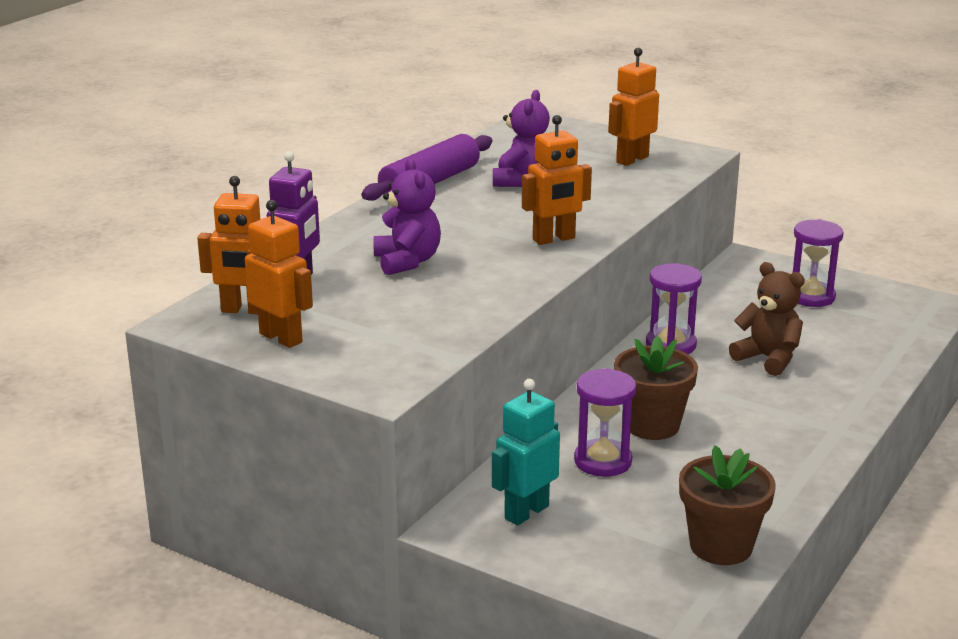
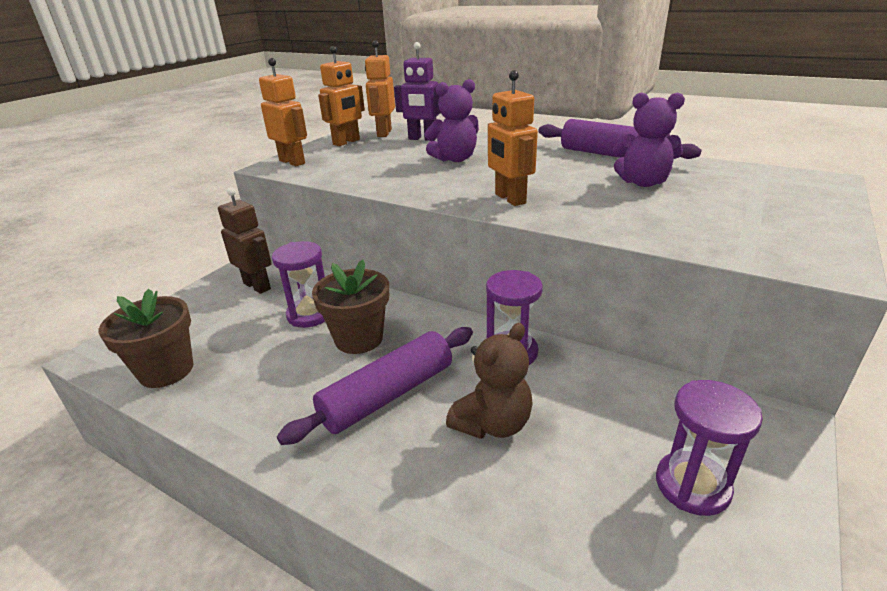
camera: 90 degrees right, 5 degrees up
(526, 512) = (257, 286): turquoise robot -> brown robot
(632, 159) = (759, 227): orange robot -> orange robot (292, 162)
(740, 405) = (387, 395): none -> purple rolling pin

